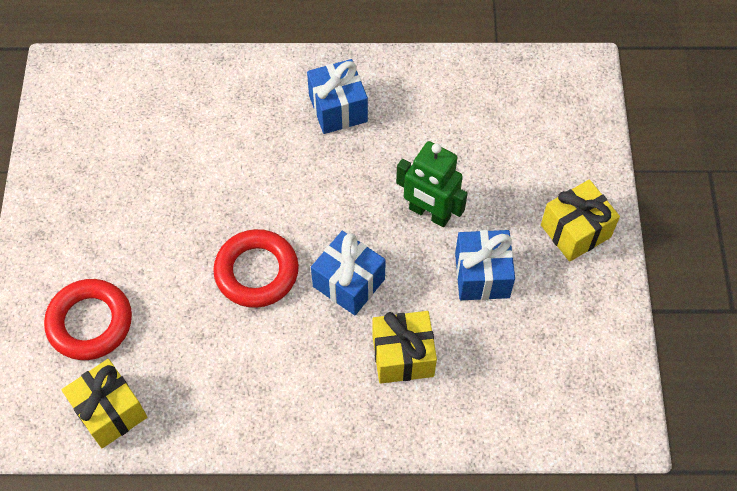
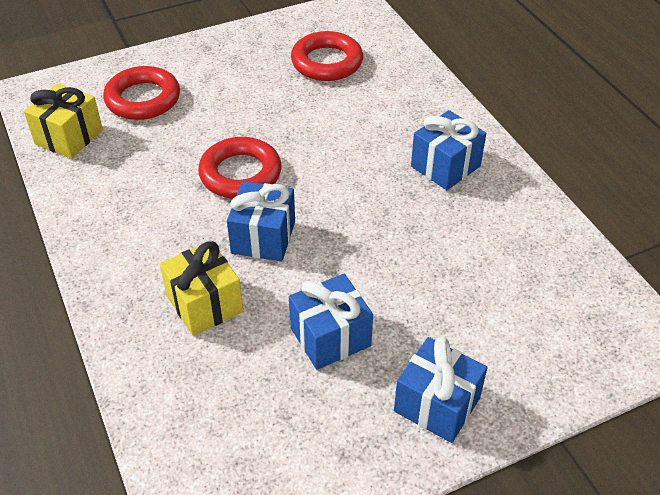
camera: 65 degrees right, 15 degrees down
(136, 136) = (327, 62): none -> red ring
(429, 213) = (376, 270): green robot -> none
(575, 231) = (437, 404): yellow gift -> blue gift

